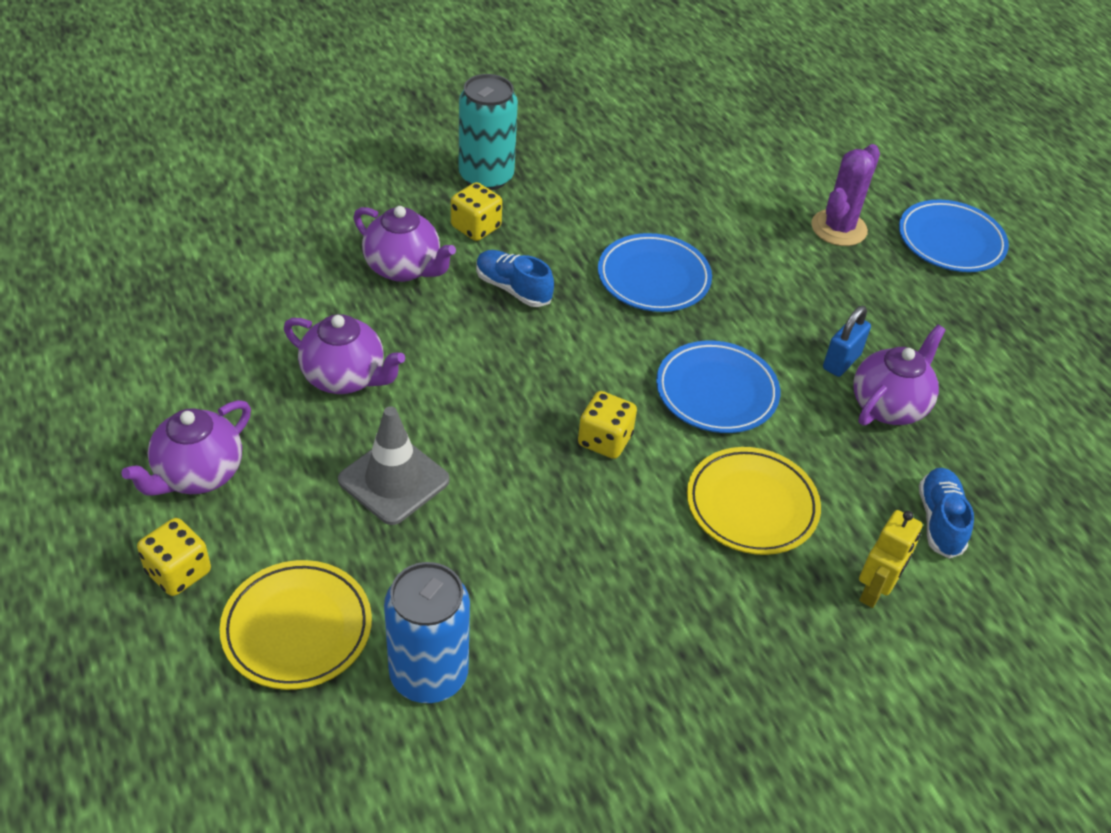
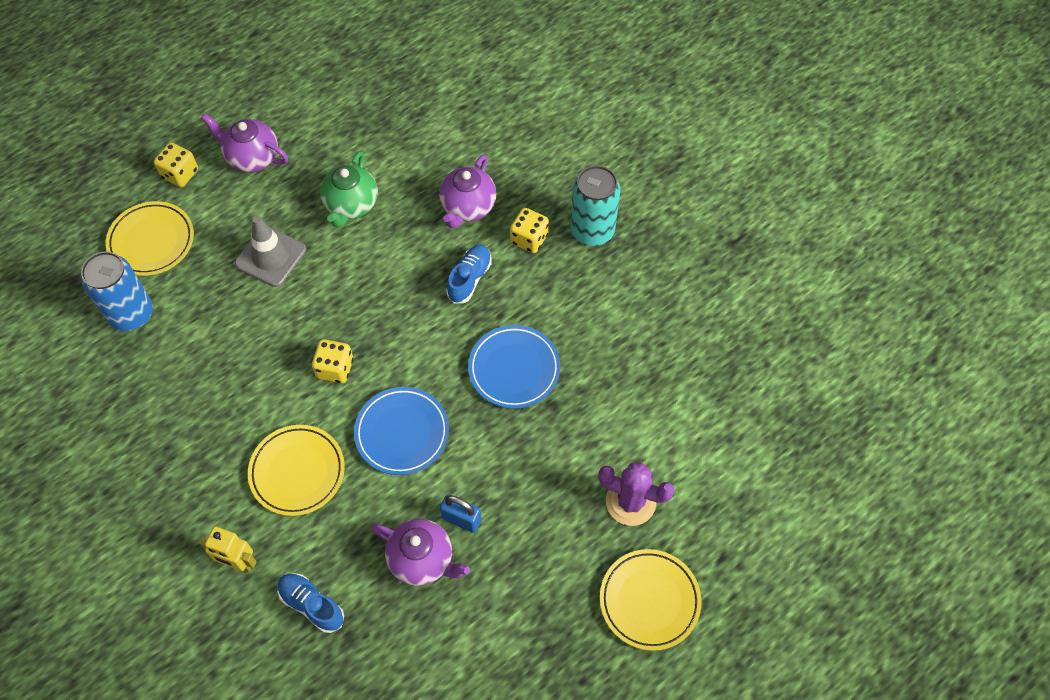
camera: 80 degrees right, 15 degrees up
(345, 378) = (351, 205): purple teapot -> green teapot
(940, 521) = (311, 605): blue shoe -> blue shoe turned 135 degrees counterclockwise
(950, 241) = (649, 600): blue plate -> yellow plate

